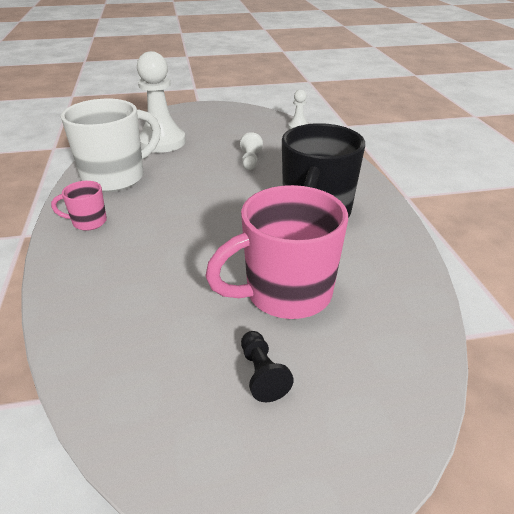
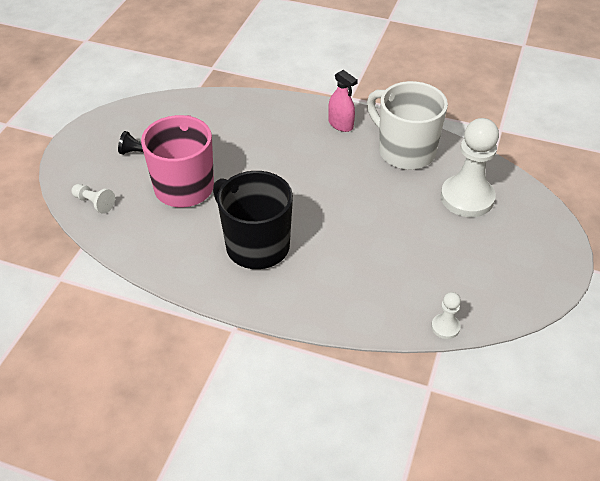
camera: 120 degrees right, 10 degrees up
(88, 222) = (340, 124): pink mug -> pink spray bottle
(116, 177) = (404, 151): white mug -> white mug turned 150 degrees clockwise
(250, 160) = (381, 246): white pawn -> white pawn (94, 203)

